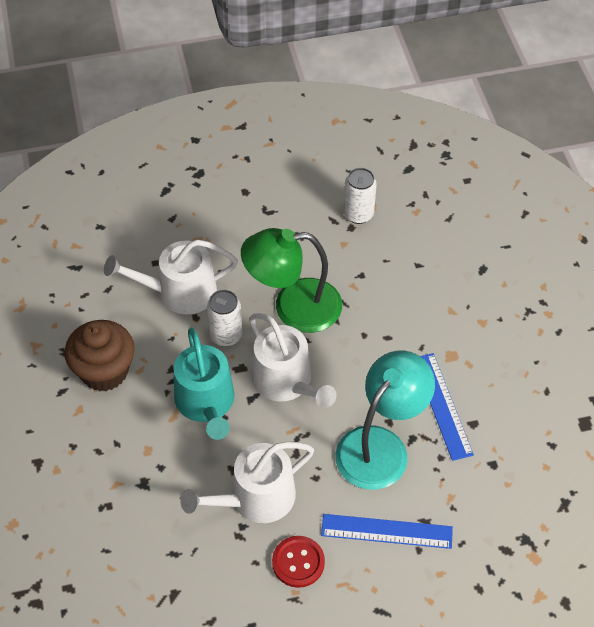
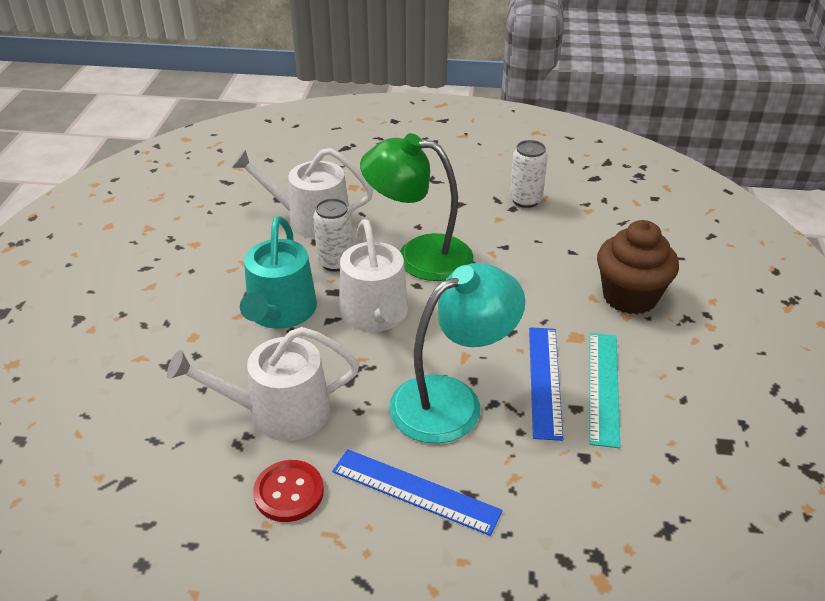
camera: 20 degrees right, 15 degrees down
(104, 371) = (197, 262): brown cupcake -> brown cupcake (629, 297)
(486, 398) = (603, 387): none -> turquoise ruler

